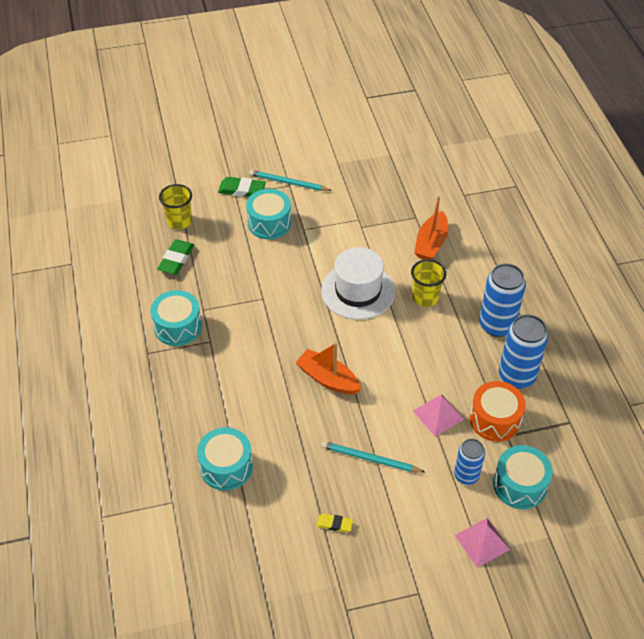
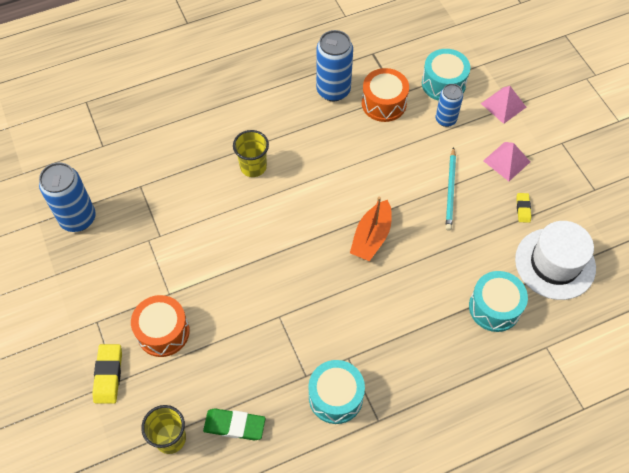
camera: 100 degrees left, 10 degrees up
(242, 190) = (108, 375): green eraser -> yellow eraser
(269, 223) = (163, 332): turquoise drum -> orange drum
(288, 183) = (92, 323): turquoise pencil -> none
(358, 291) = (253, 226): white hat -> white hat (555, 263)
(431, 243) = (178, 169): orange boat -> none
(438, 415) = (390, 144): pink pyramid -> pink pyramid (506, 161)
(496, 325) = (277, 108): blue can -> blue can (78, 218)

